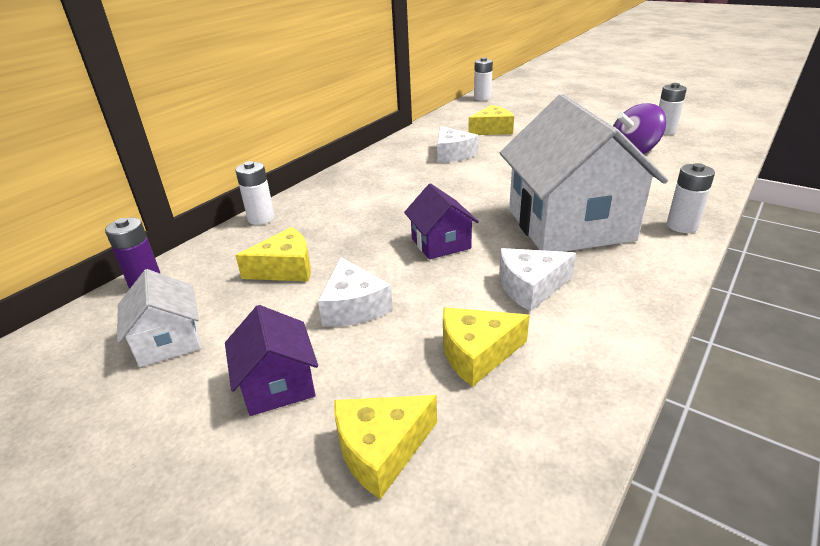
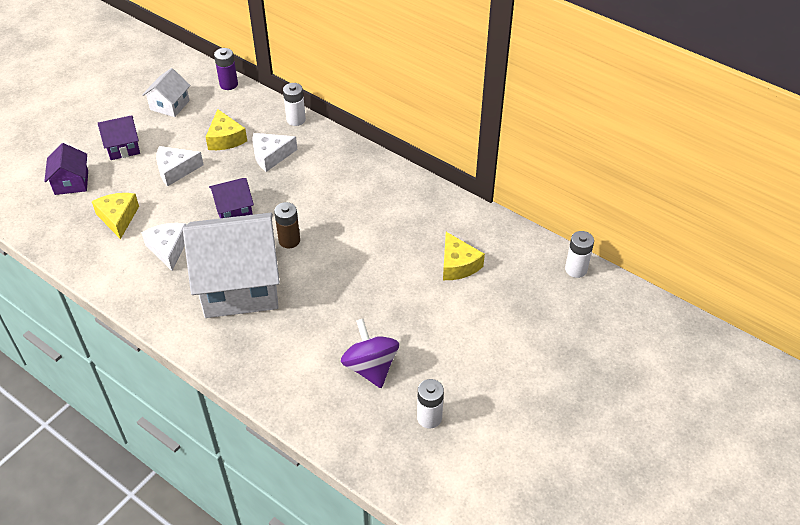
camera: 90 degrees right, 15 degrees up
(169, 341) = (170, 105): white house -> white house turned 45 degrees counterclockwise
(381, 449) = (71, 182): yellow cheese -> purple house
(452, 154) = (395, 228): white cheese -> white cheese (271, 156)
(485, 202) = (289, 240): none -> brown battery
(682, 226) = (218, 353): white battery -> none

